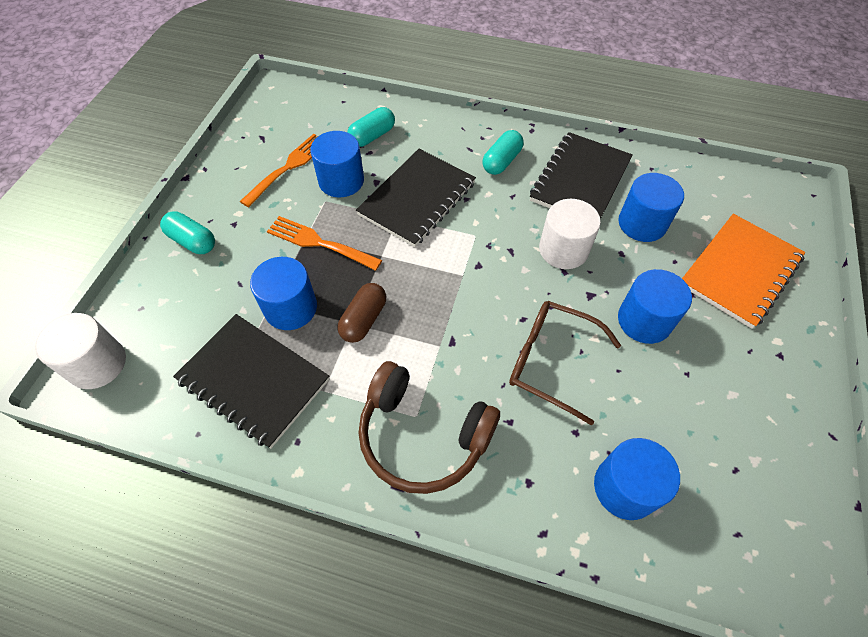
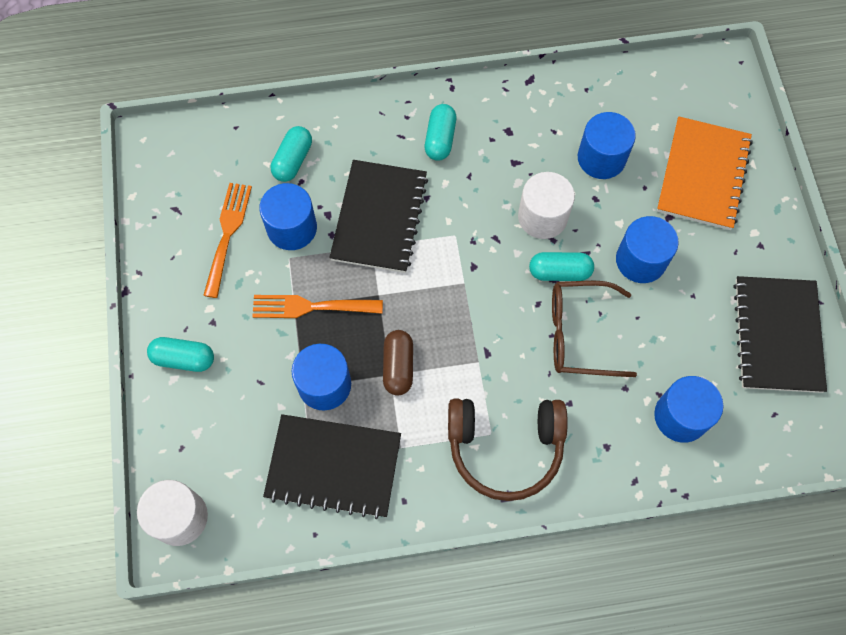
camera: 25 degrees left, 10 degrees up
(557, 300) = (559, 272): none -> turquoise capsule
(580, 180) = (525, 131): black notebook -> black notebook (777, 335)

